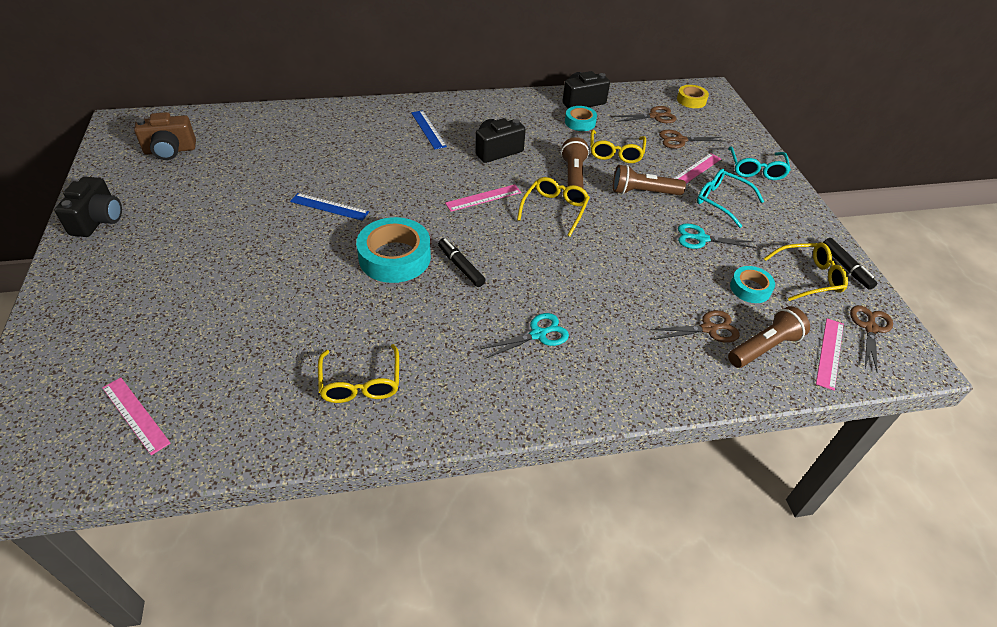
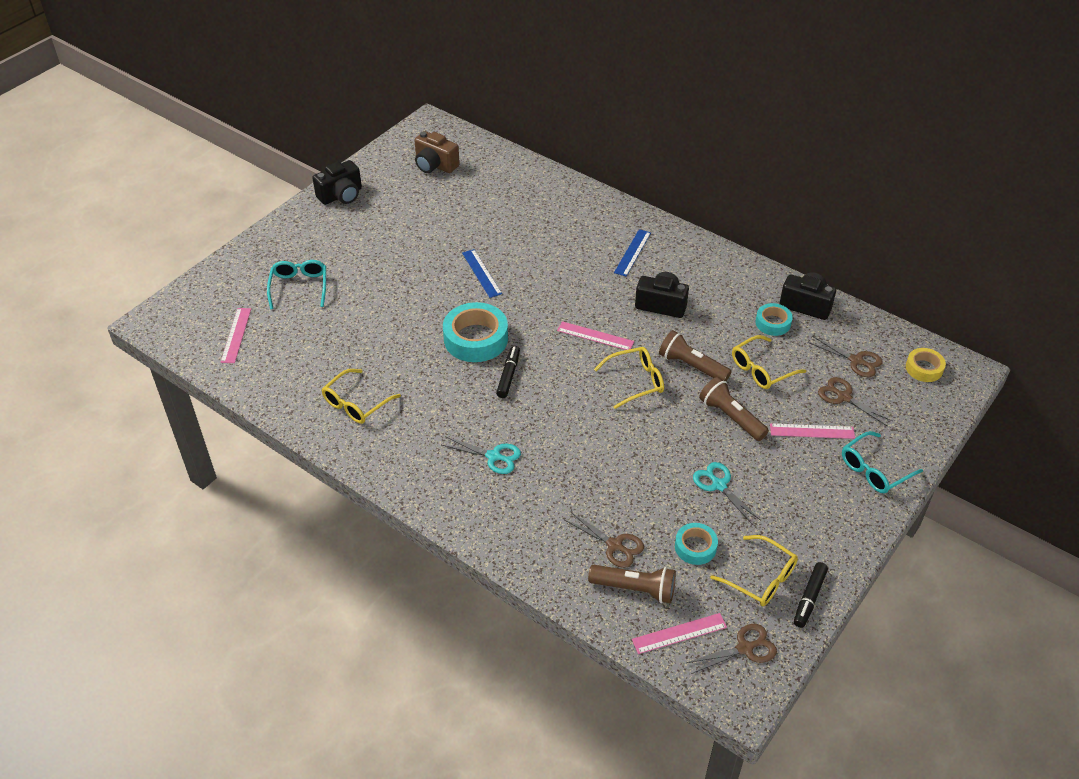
camera: 50 degrees right, 0 degrees up
(573, 177) = (691, 366): brown flashlight -> brown flashlight turned 105 degrees counterclockwise
(721, 201) = (789, 471): turquoise glasses -> turquoise glasses (299, 287)

